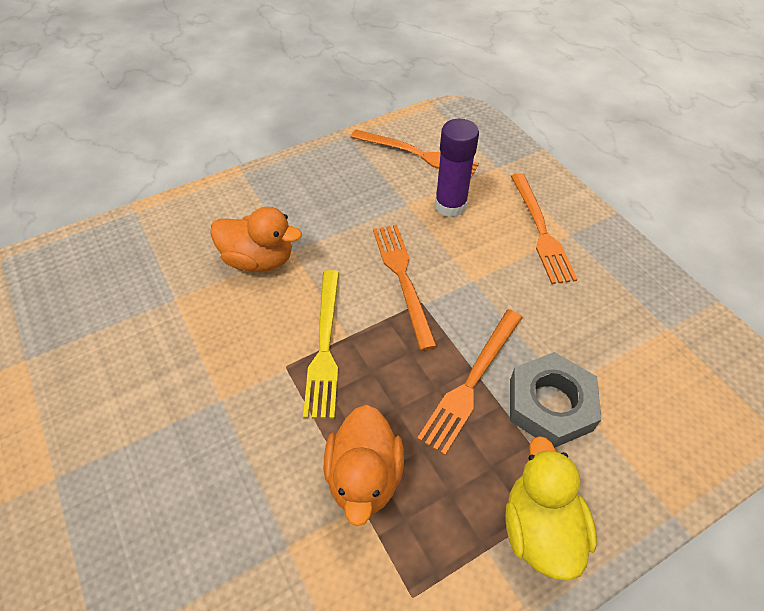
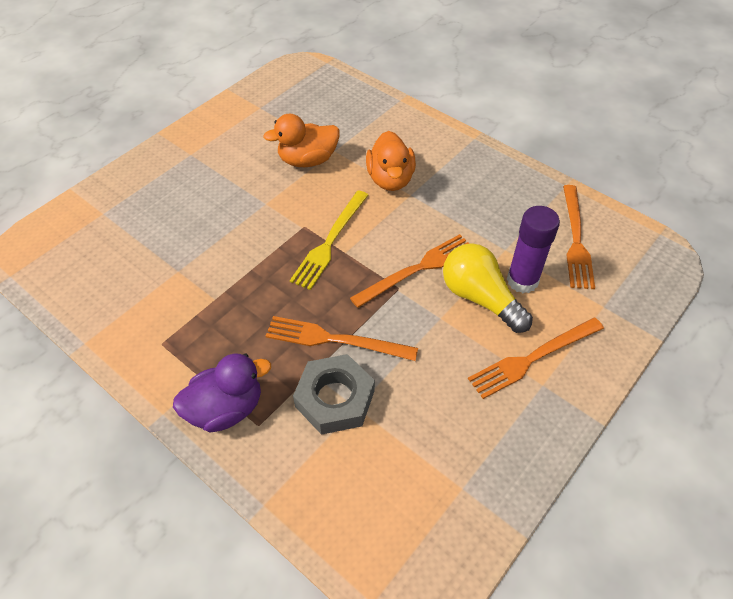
camera: 70 degrees right, 0 degrees up
(325, 346) = (330, 242): yellow fork -> yellow fork turned 45 degrees counterclockwise
(364, 477) = (234, 295): orange duck -> orange duck (307, 160)
(459, 242) = (480, 298): none -> yellow light bulb
(540, 528) = (226, 409): yellow duck -> purple duck

